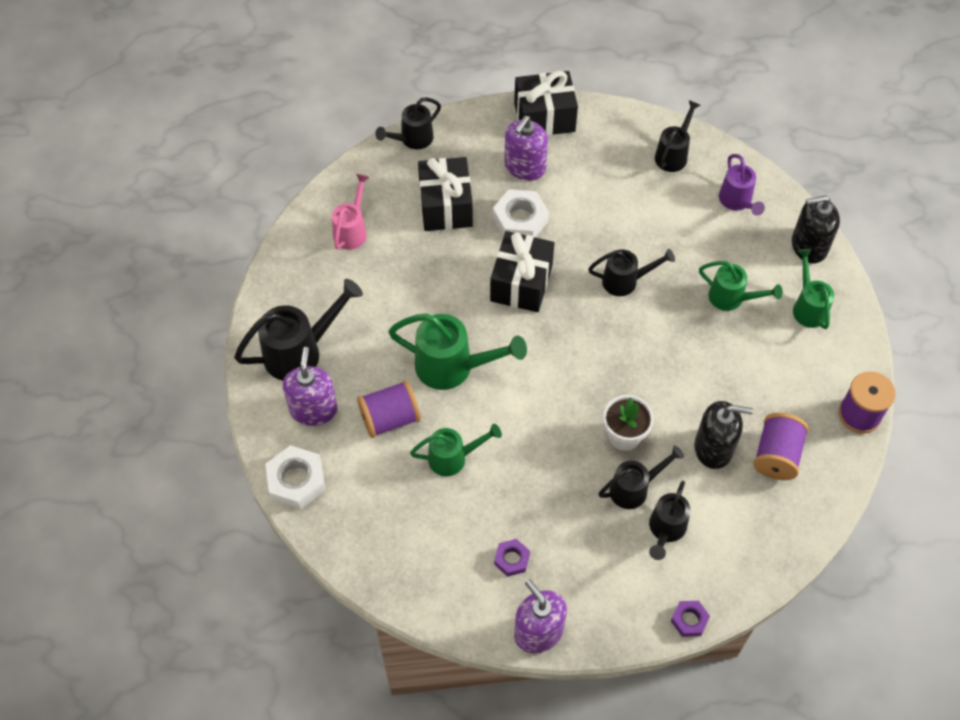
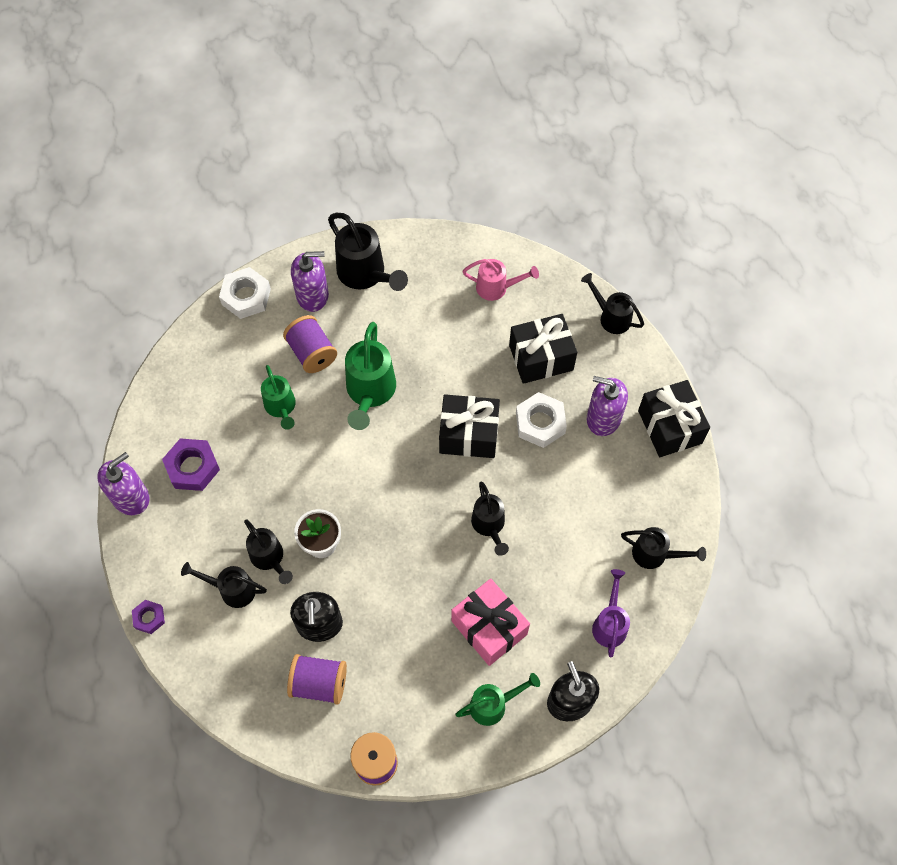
camera: 80 degrees right, 5 degrees up
(511, 559) = (192, 467): purple nut -> purple nut, size x1.74
(731, 298) = (489, 627): green watering can -> pink gift
(737, 201) = (610, 624): purple watering can -> purple watering can turned 120 degrees clockwise

